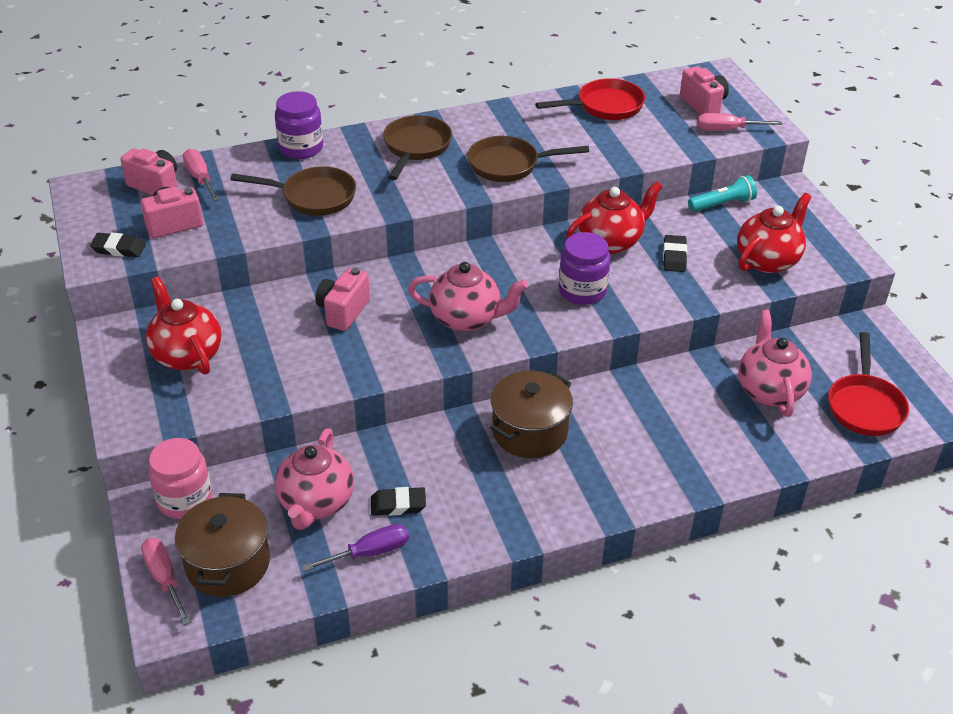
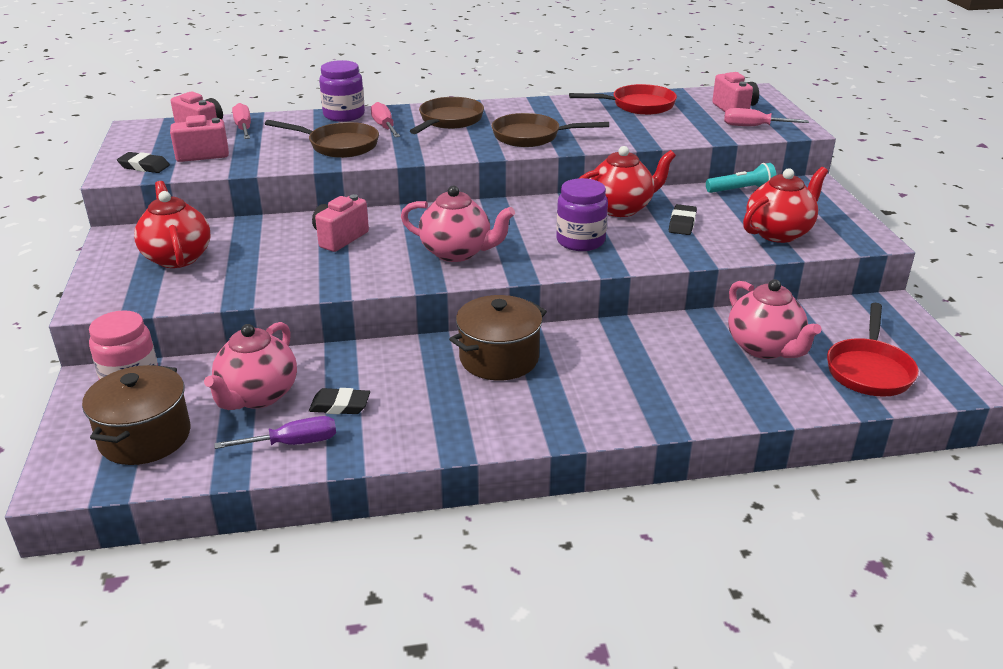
camera: 10 degrees right, 10 degrees down
(165, 578) = (76, 443): pink screwdriver -> pink screwdriver (384, 127)
(769, 390) = (764, 348): pink teapot -> pink teapot turned 150 degrees clockwise

